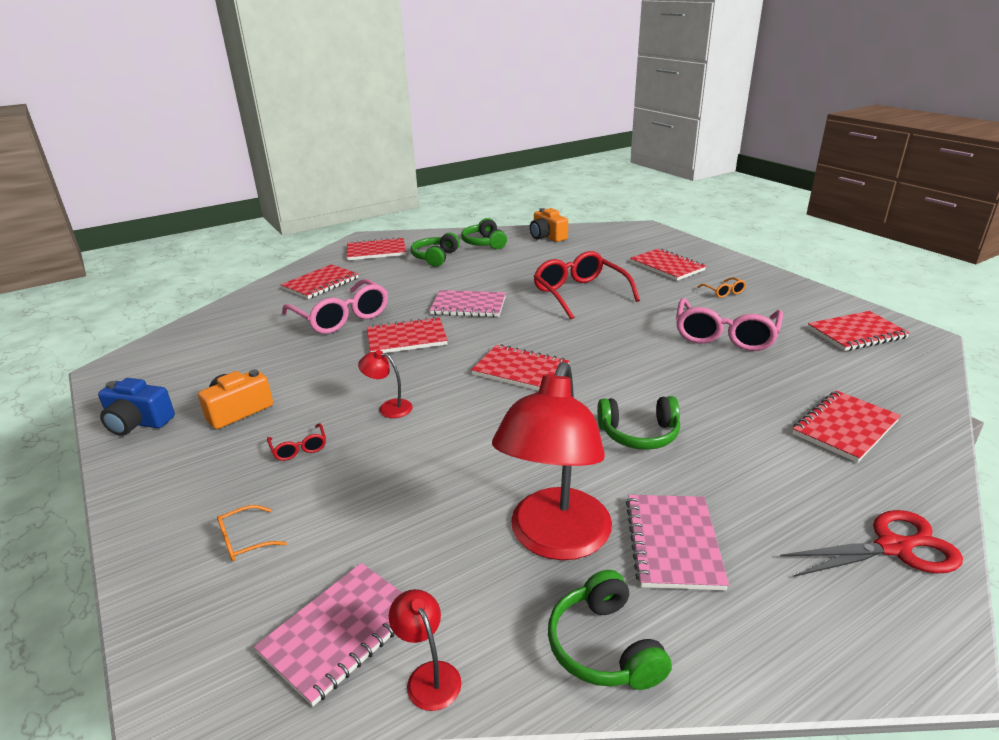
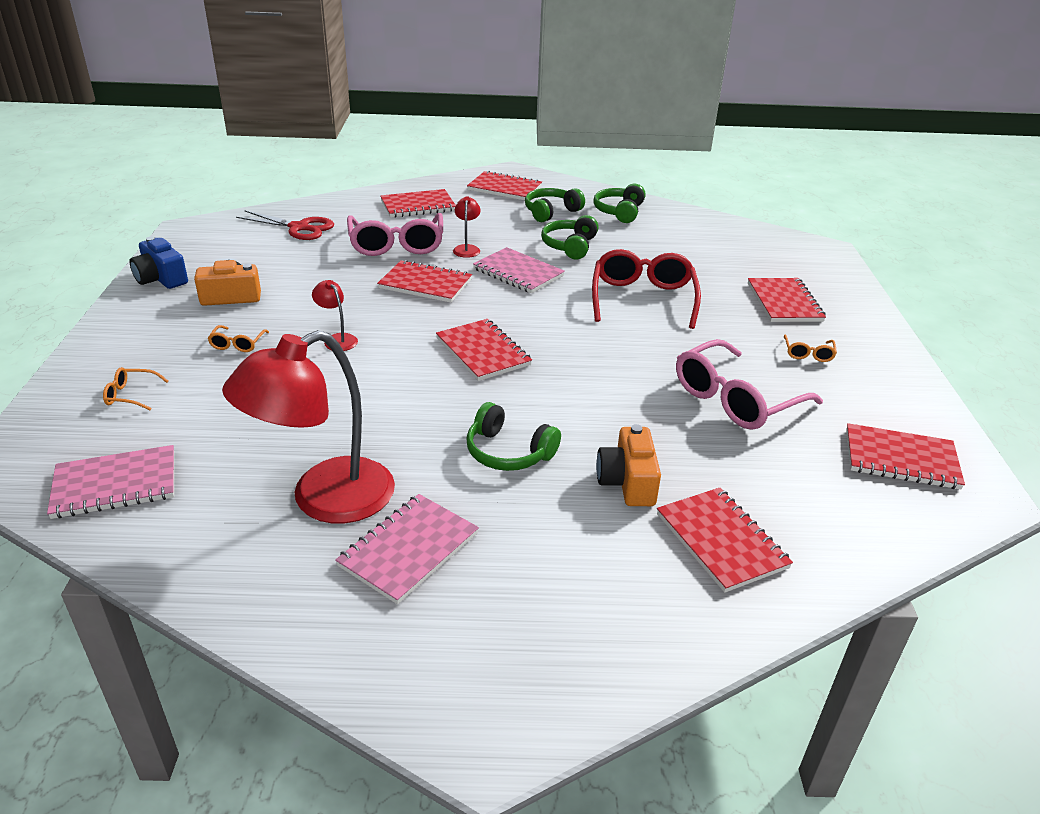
camera: 30 degrees right, 5 degrees up
(299, 448) = (237, 344): red glasses -> orange glasses
(429, 676) = (131, 540): red lamp -> red lamp (467, 248)
(547, 237) = (696, 225): orange camera -> orange camera (627, 482)
(604, 646) = (258, 588): green headphones -> green headphones (570, 246)
(845, 428) = (721, 541): red notebook -> red notebook turned 75 degrees clockwise
(894, 547) = (594, 657): red scissors -> red scissors (299, 228)

